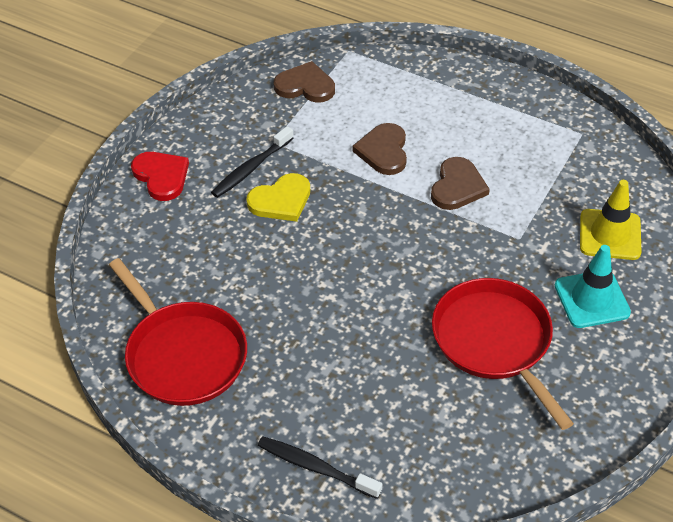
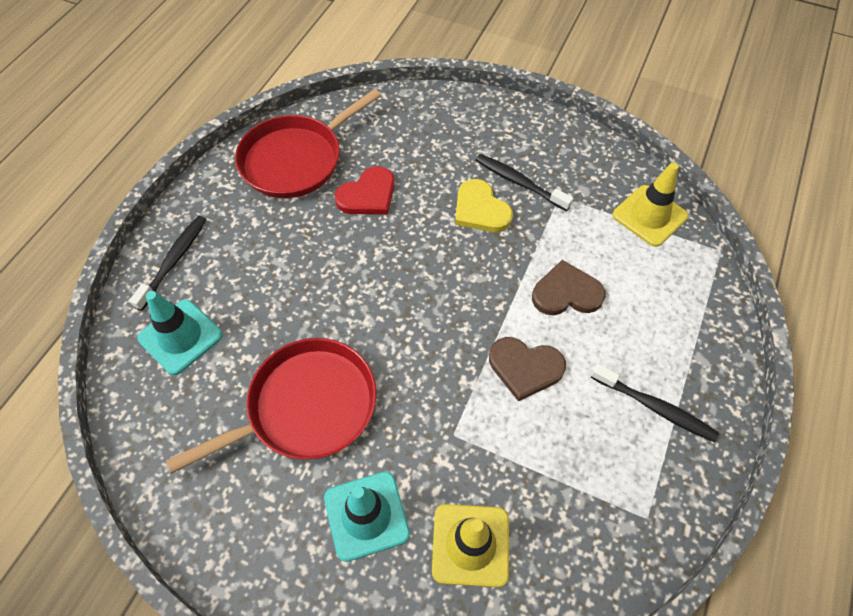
camera: 85 degrees right, 10 degrees up
(161, 176) = (497, 120): red heart -> red heart (368, 195)
(305, 86) = (649, 216): brown heart -> yellow traffic cone
(415, 452) = (180, 337): none -> turquoise traffic cone
(494, 114) = (655, 407): none -> black toothbrush

